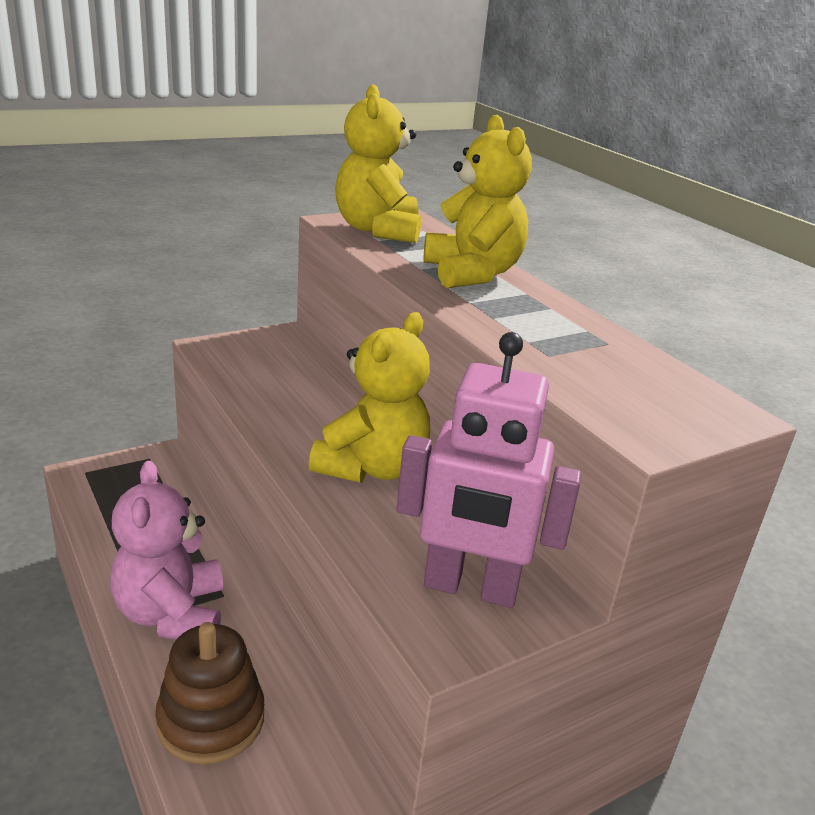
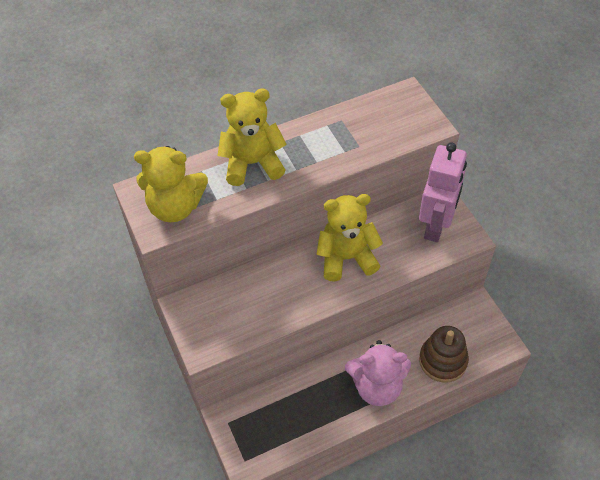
camera: 80 degrees left, 25 degrees up
(372, 468) = (346, 258): yellow teddy bear -> yellow teddy bear turned 45 degrees counterclockwise

